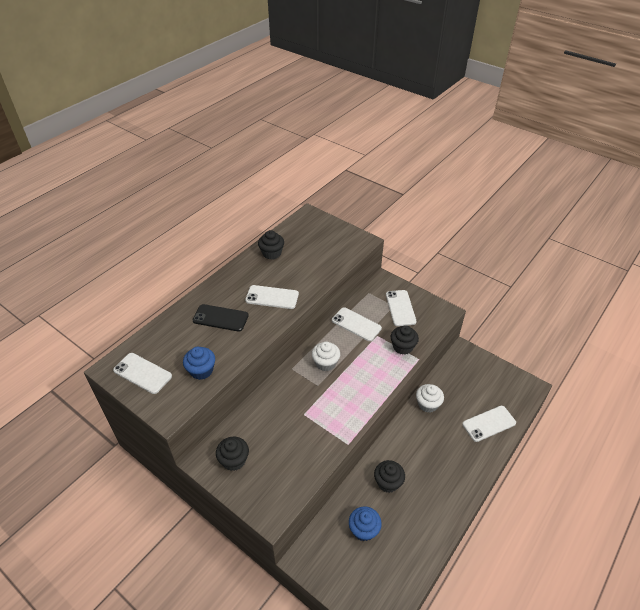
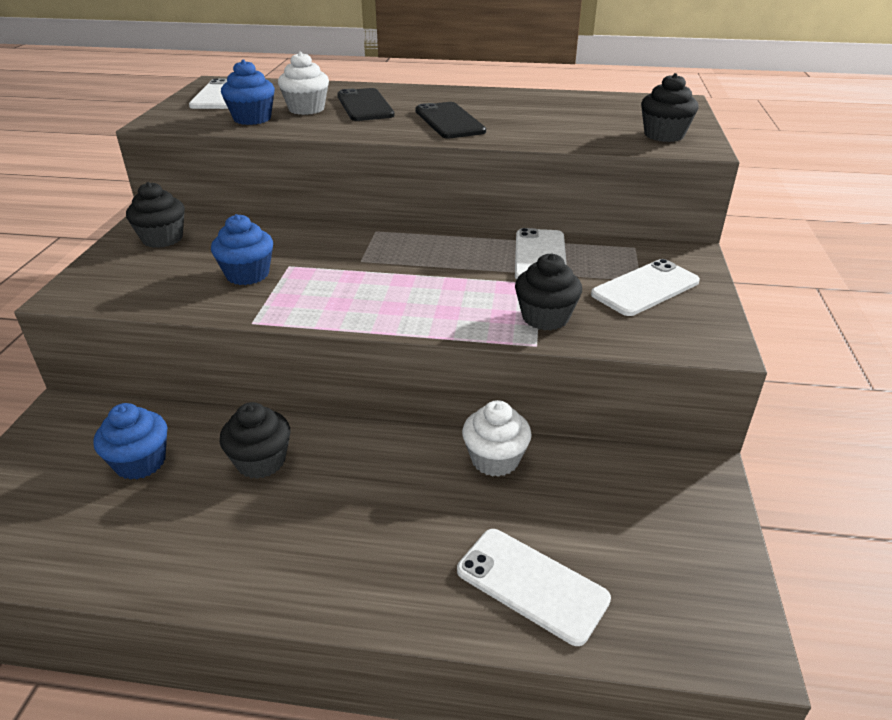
camera: 60 degrees right, 10 degrees down
(272, 253) = (544, 101): black cupcake -> black cupcake (664, 135)
(272, 297) = (449, 121): white phone -> black phone
(302, 433) = (247, 274): none -> blue cupcake
(325, 363) = (416, 254): white cupcake -> white cupcake (306, 109)

